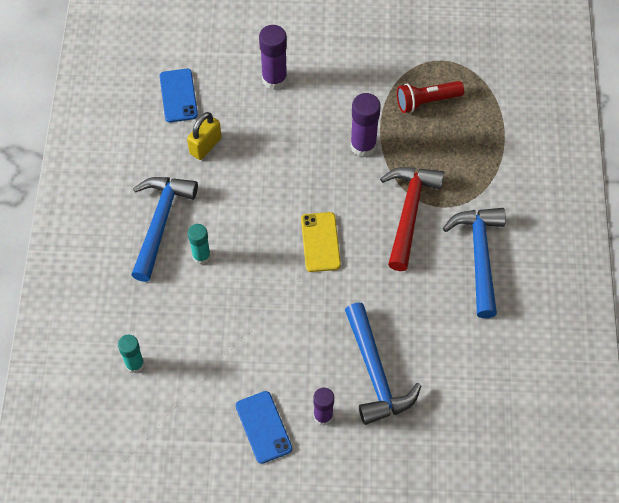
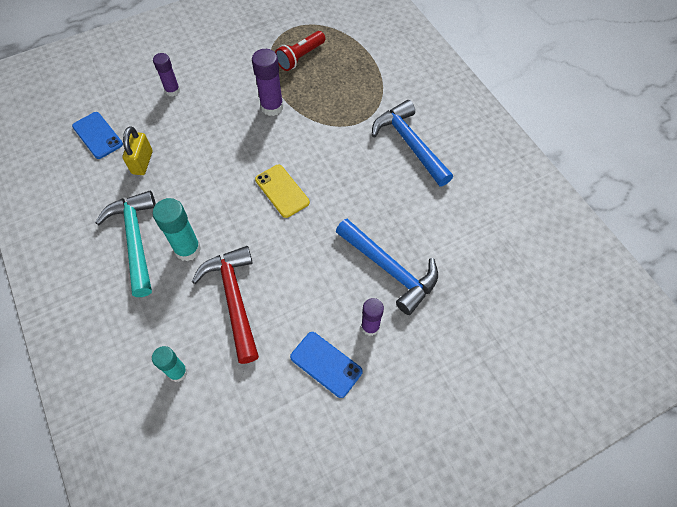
camera: 30 degrees left, 0 degrees up
(160, 222) = (135, 239): blue hammer -> turquoise hammer
(201, 256) = (188, 249): turquoise glue stick -> turquoise glue stick, size x1.50
(274, 79) = (172, 91): purple glue stick -> purple glue stick, size x0.66
(409, 212) = (337, 137): red hammer -> red hammer (234, 299)

